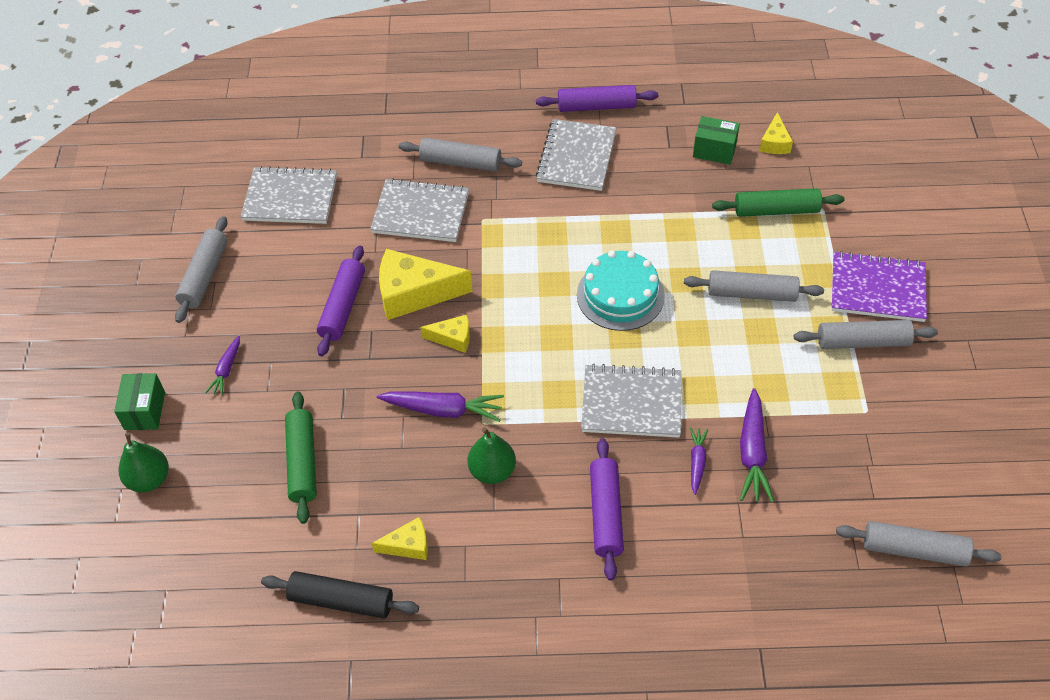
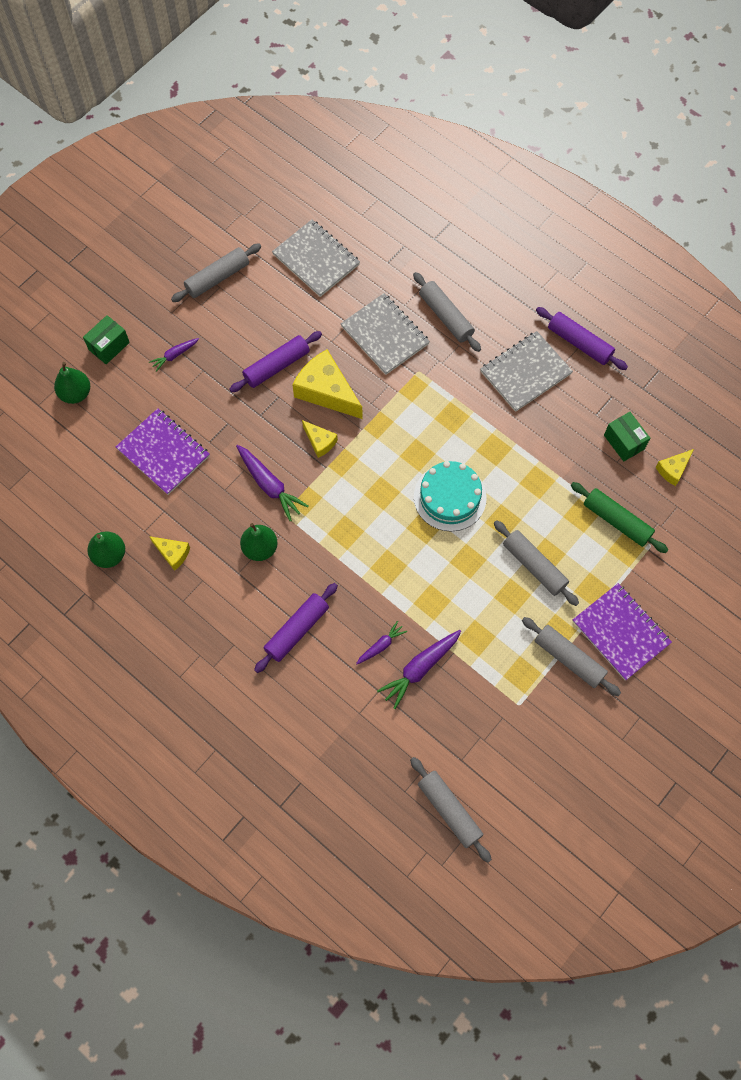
camera: 40 degrees right, 15 degrees up
(303, 462) = (163, 452): green rolling pin -> purple notebook
(341, 601) = (109, 555): black rolling pin -> green pear
(631, 403) = (382, 575): grey notebook -> none

